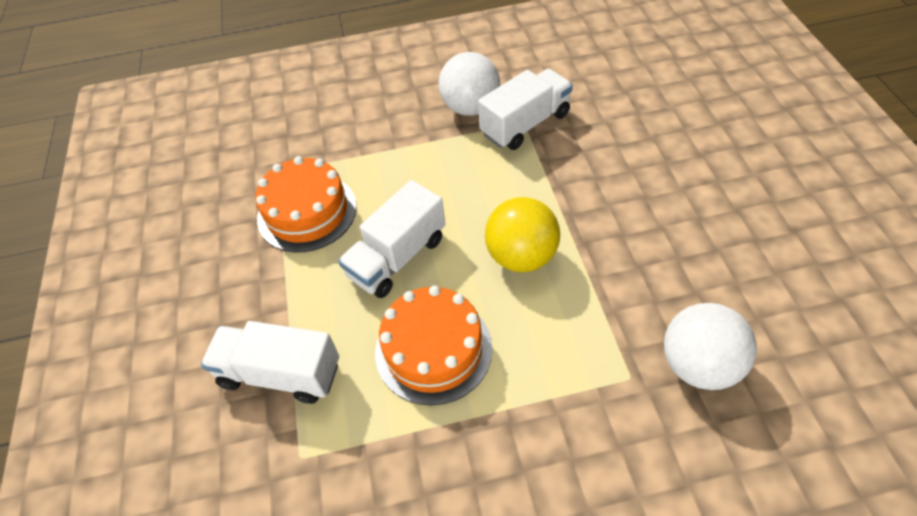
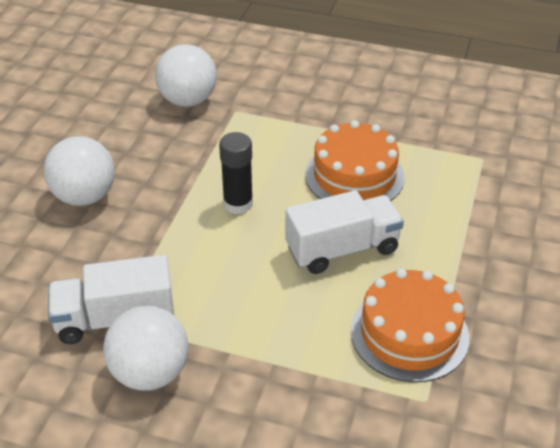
camera: 155 degrees left, 10 degrees down
(280, 374) = (482, 209): white truck -> none
(521, 256) = (238, 204): yellow ball -> black glue stick
(657, 196) = (84, 196): none -> white ball

